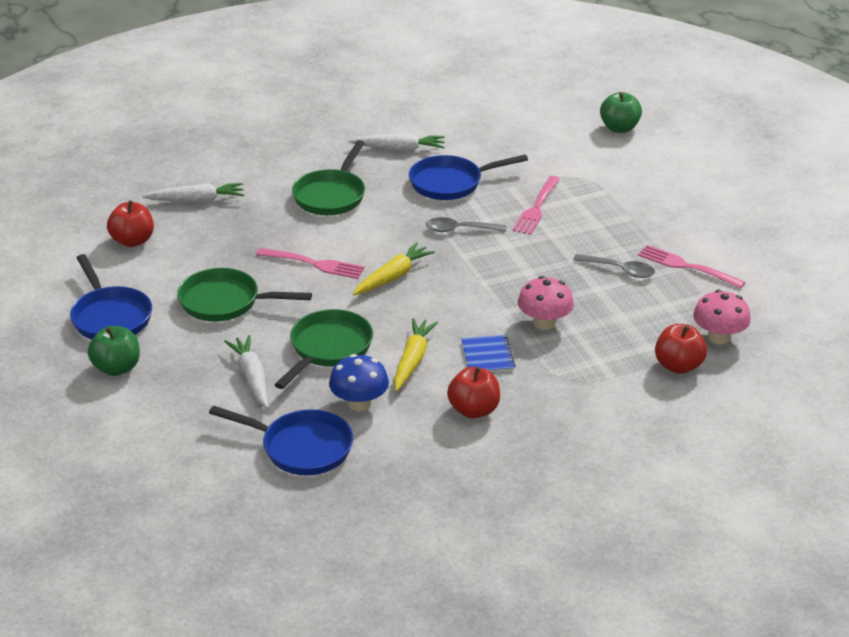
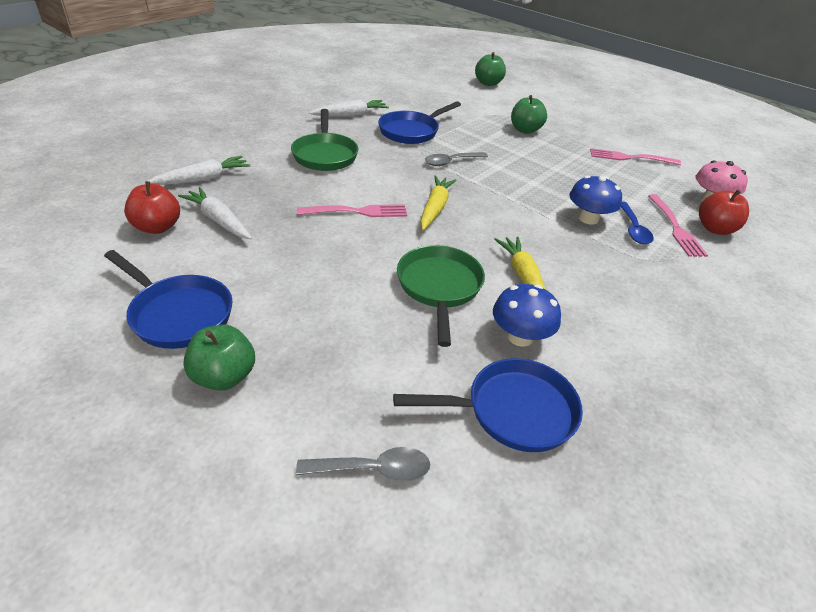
camera: 30 degrees left, 5 degrees up
(225, 302) = (300, 266): green pan -> none
(252, 377) = (390, 341): white carrot -> white carrot (218, 220)
(474, 410) = (623, 312): red apple -> none
(487, 356) = (578, 257): blue notebook -> none
(536, 208) = (490, 138): pink fork -> pink fork (675, 227)
(544, 323) = (588, 218): pink mushroom -> blue mushroom
(581, 344) = (633, 229): none -> blue spoon
(593, 205) = (525, 130): none -> green apple
(620, 270) = (592, 168): grey spoon -> grey spoon (373, 469)

